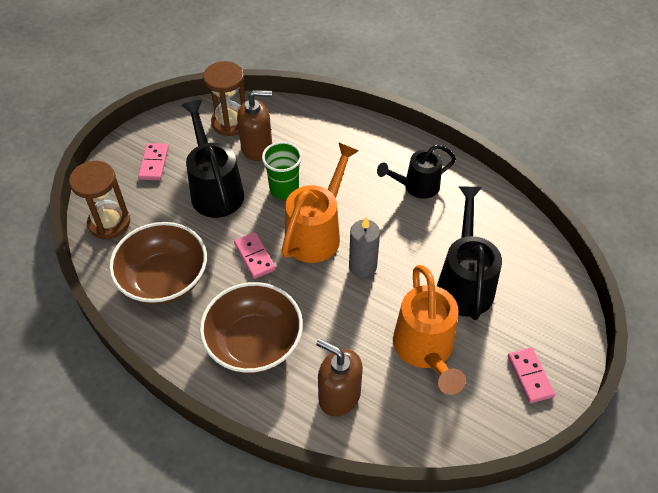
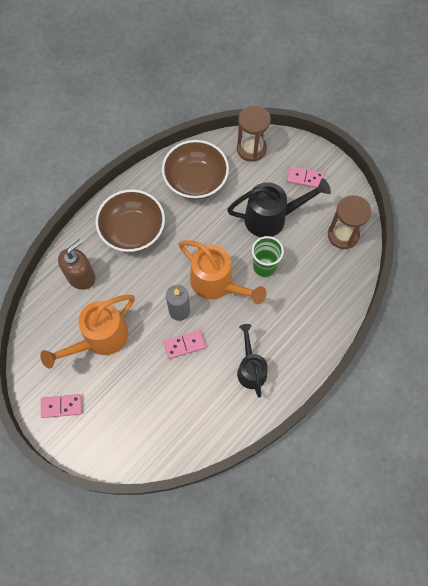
camera: 100 degrees right, 15 degrees up
(254, 257) = (203, 238): pink domino -> pink domino (184, 345)
(257, 147) = (312, 252): brown soap dispenser -> none
(425, 350) = (100, 339): orange watering can -> orange watering can turned 45 degrees counterclockwise
(464, 282) = (149, 382): black watering can -> none

